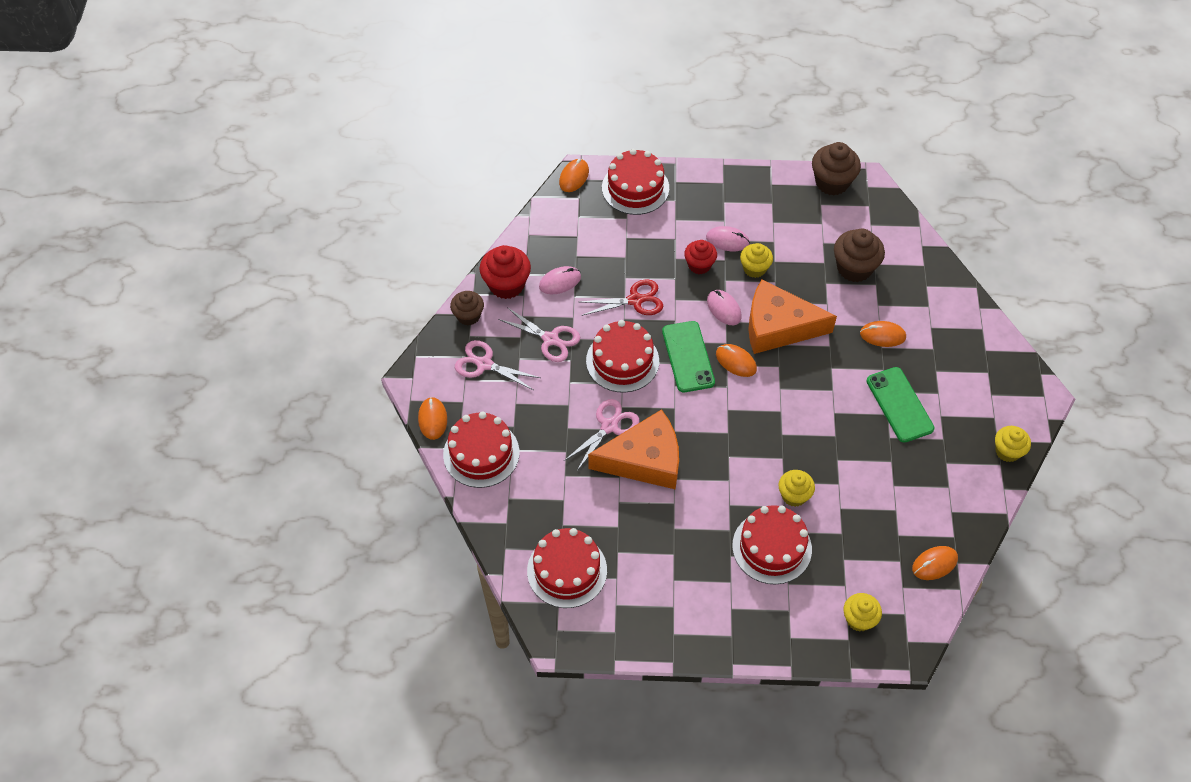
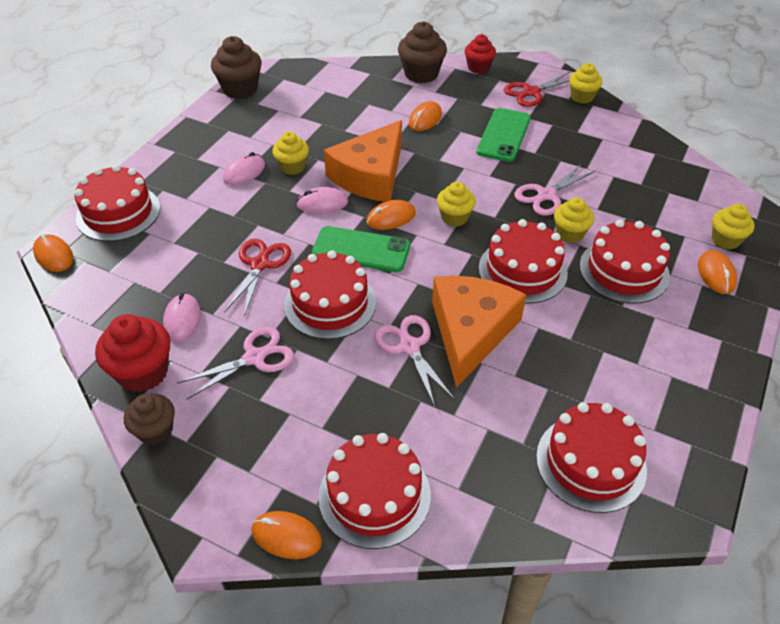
camera: 65 degrees left, 10 degrees down
(484, 364) = (241, 440): pink scissors -> pink scissors (546, 195)
(699, 265) = (256, 201): red cupcake -> red cupcake (478, 68)
(729, 474) = (522, 270): none -> red cake
(763, 405) = (454, 217): none -> yellow cupcake
(854, 268) = (342, 109): brown cupcake -> brown cupcake (421, 74)
(899, 405) = (504, 135): green phone -> green phone turned 75 degrees counterclockwise
(934, 564) = (679, 173): orange mouse -> orange mouse (716, 274)
(985, 406) = (531, 92): none -> red scissors

